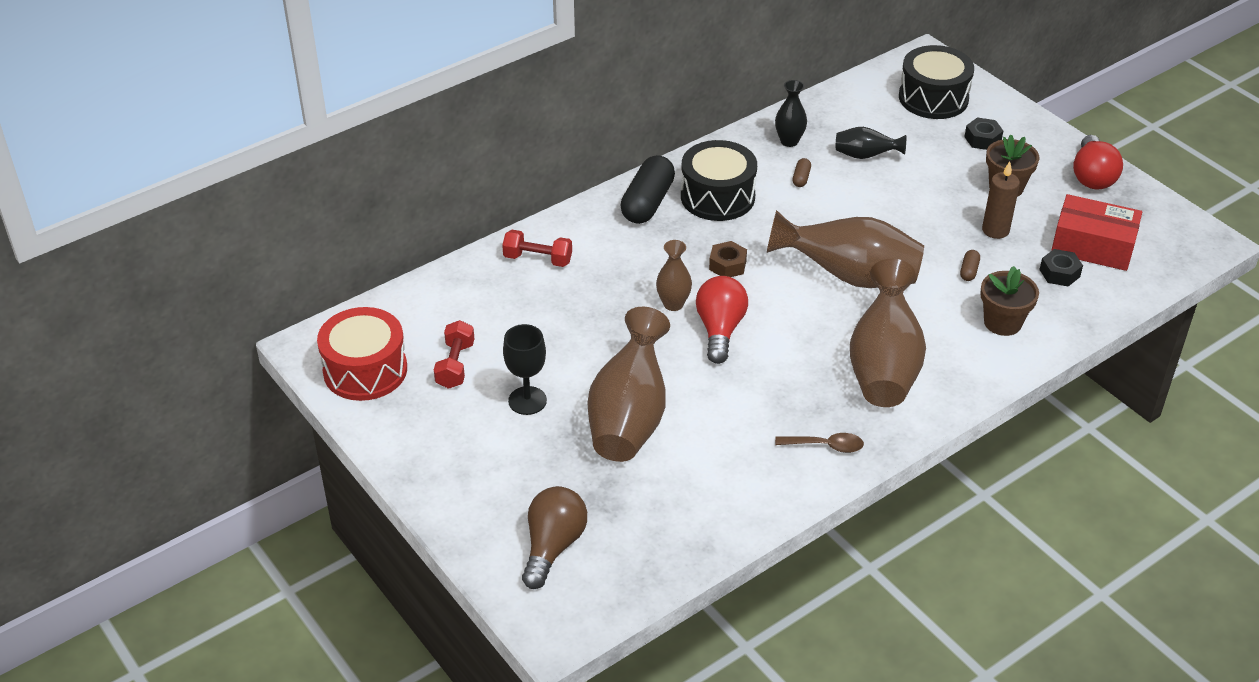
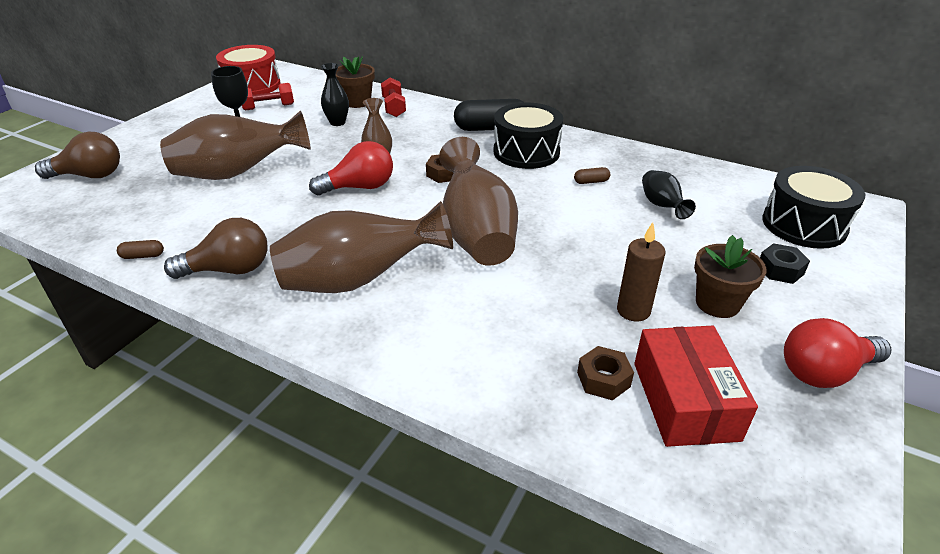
camera: 65 degrees right, 5 degrees down
(789, 141) = (635, 166): black vase -> black vase (337, 122)
(825, 446) = (229, 270): brown spoon -> brown light bulb
(969, 271) = (546, 305): brown capsule -> brown capsule (143, 256)
(1002, 322) = (477, 349): brown flower pot -> brown flower pot (357, 102)
(1059, 273) = (603, 379): black nut -> brown nut

